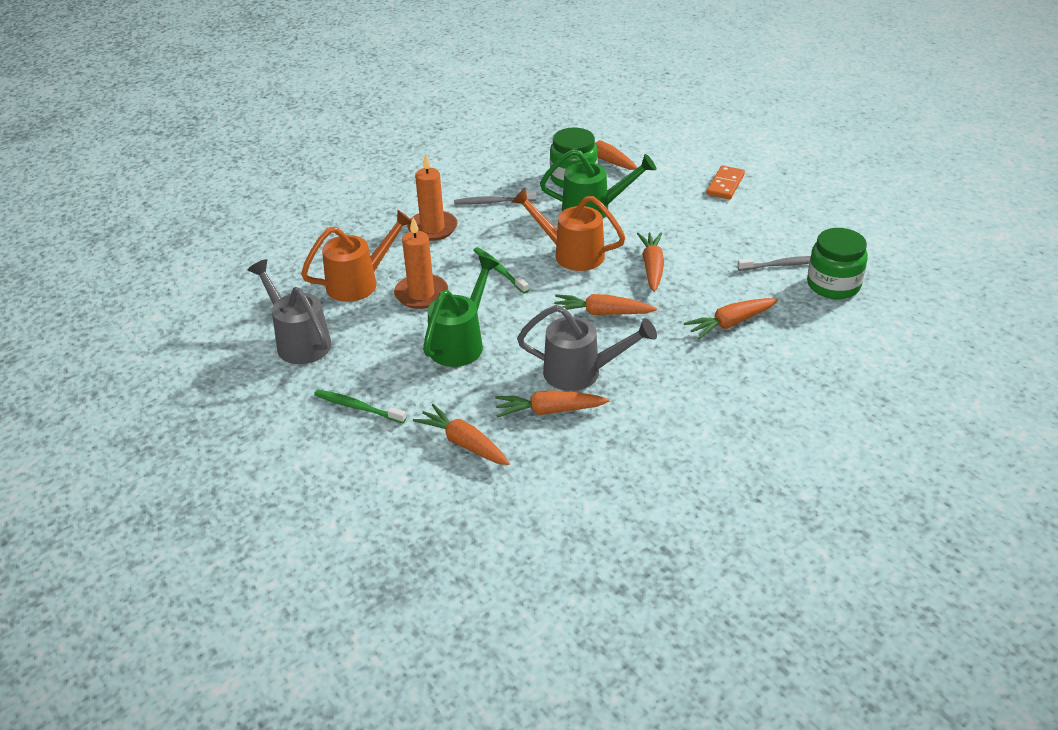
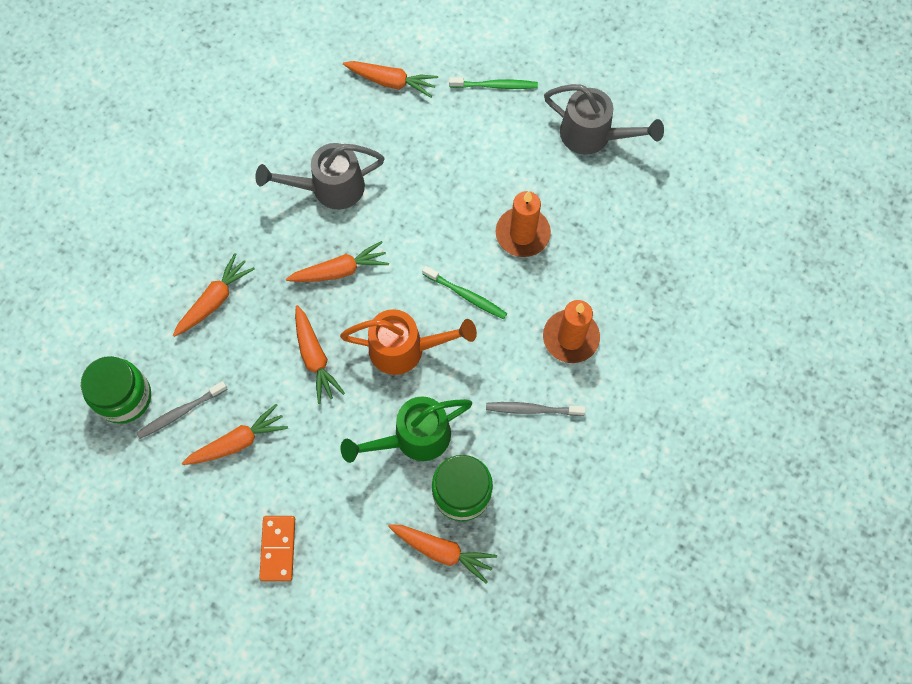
camera: 155 degrees right, 30 degrees up
(359, 283) = (591, 227): orange watering can -> none
(460, 343) = (451, 185): green watering can -> none
(492, 202) = (532, 409): grey toothbrush -> grey toothbrush turned 150 degrees counterclockwise
(549, 411) = (339, 137): orange carrot -> orange carrot (238, 442)

